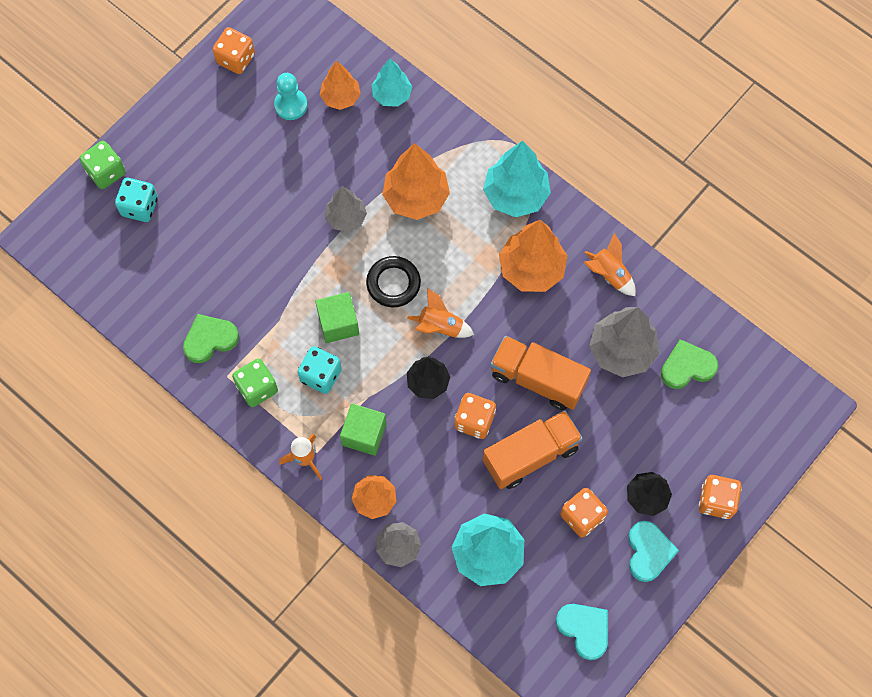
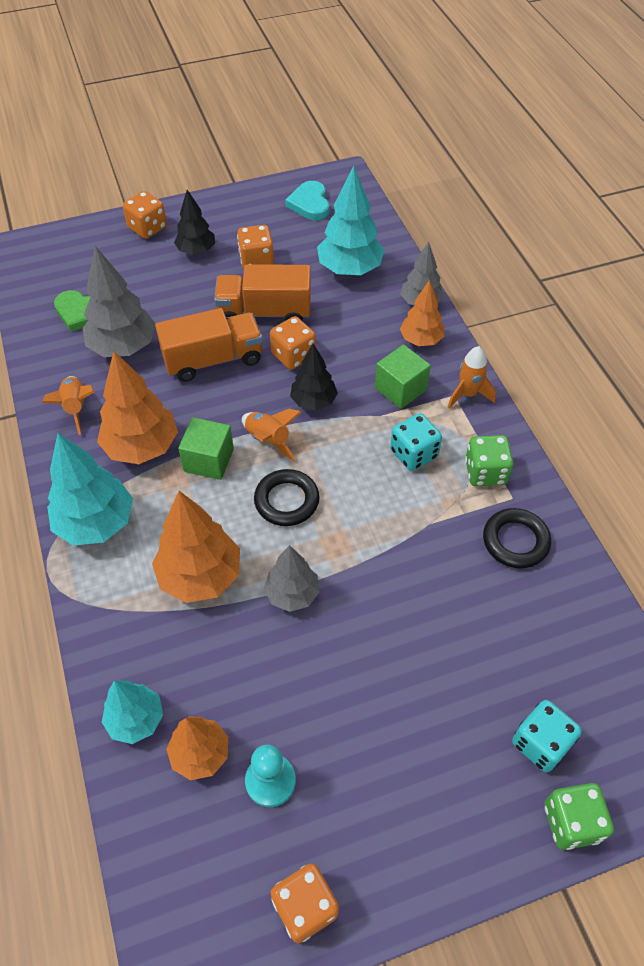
camera: 150 degrees left, 15 degrees down
(210, 339) = (515, 541): green heart -> black ring
(338, 323) = (368, 491): green cube -> green cube (209, 460)
(537, 379) = (213, 360): orange truck -> orange truck turned 75 degrees counterclockwise
(648, 552) = (225, 222): turquoise heart -> none

